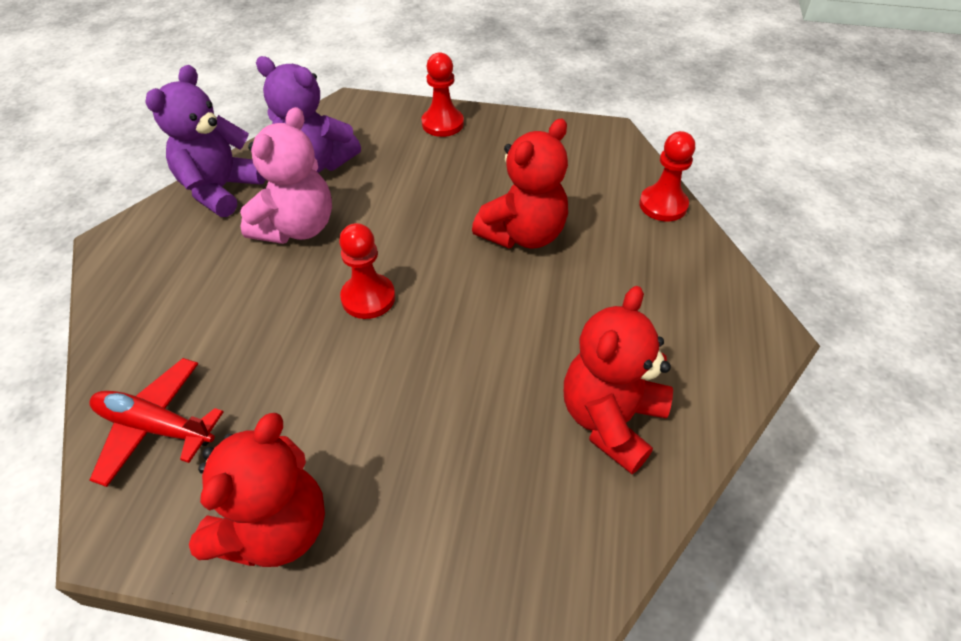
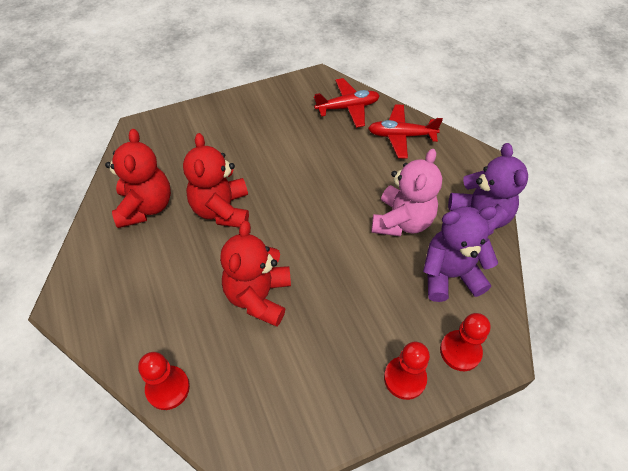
camera: 145 degrees right, 5 degrees up
(152, 329) = (401, 136): none -> red plane
(276, 528) = (264, 104): red teddy bear -> red teddy bear (222, 210)
(297, 228) = (401, 221): pink teddy bear -> pink teddy bear turned 150 degrees counterclockwise
(368, 298) = (316, 203): red pawn -> red pawn (460, 351)

